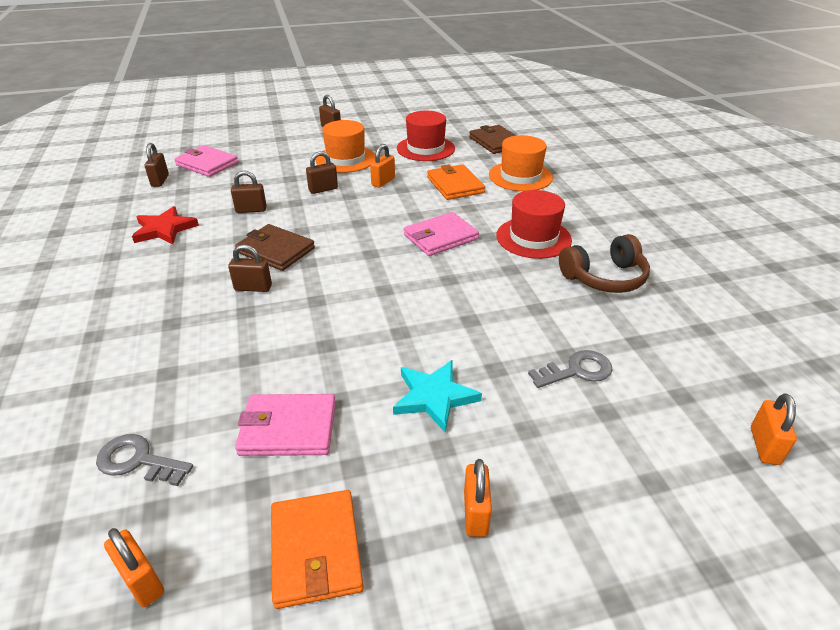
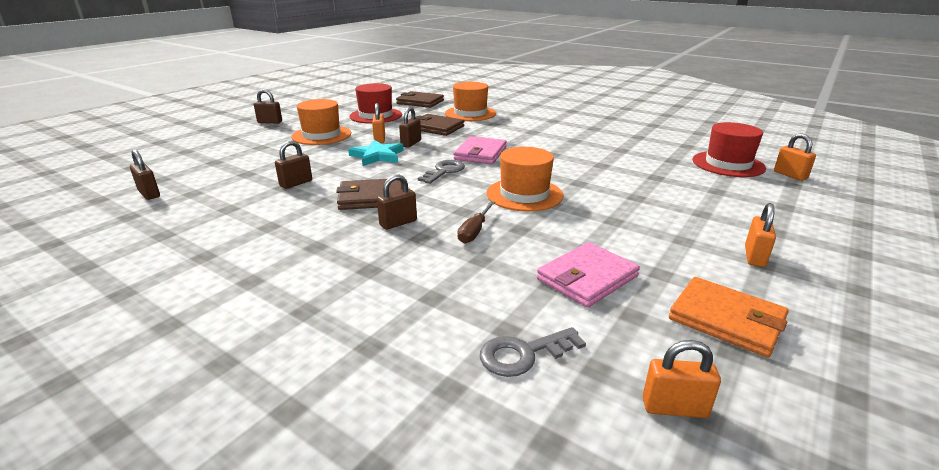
camera: 40 degrees left, 10 degrees down
(164, 229) = (228, 221): red star -> none
(207, 164) = (183, 170): pink wallet -> none
(289, 327) = (474, 231): none -> brown screwdriver
(323, 189) = (338, 155): brown padlock -> brown padlock (411, 143)
(394, 308) = (524, 194): none -> orange hat
(434, 397) = (633, 222): turquoise star -> turquoise star (377, 156)
(455, 185) = (436, 127): orange wallet -> brown wallet
(475, 513) = (754, 257): orange padlock -> orange padlock turned 60 degrees clockwise
(533, 238) = (536, 137): red hat -> red hat (728, 164)
(577, 371) = (673, 181): grey key -> grey key (444, 171)
(604, 278) = (607, 142): brown headphones -> none

